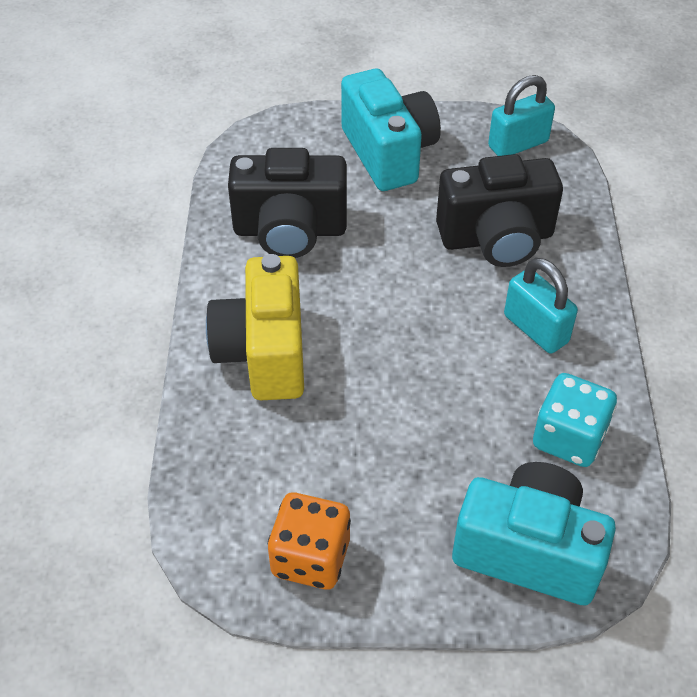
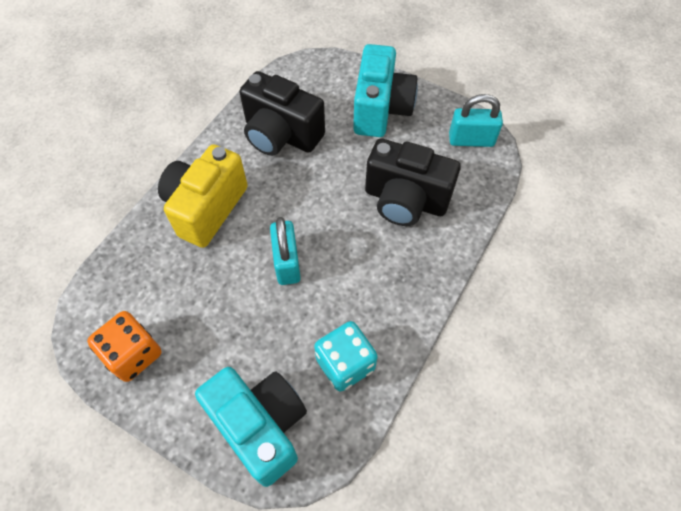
camera: 30 degrees right, 10 degrees up
(536, 329) = (382, 276): turquoise padlock -> turquoise padlock (287, 262)

